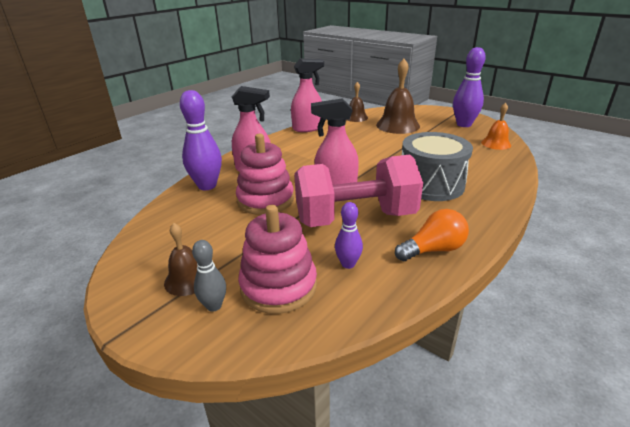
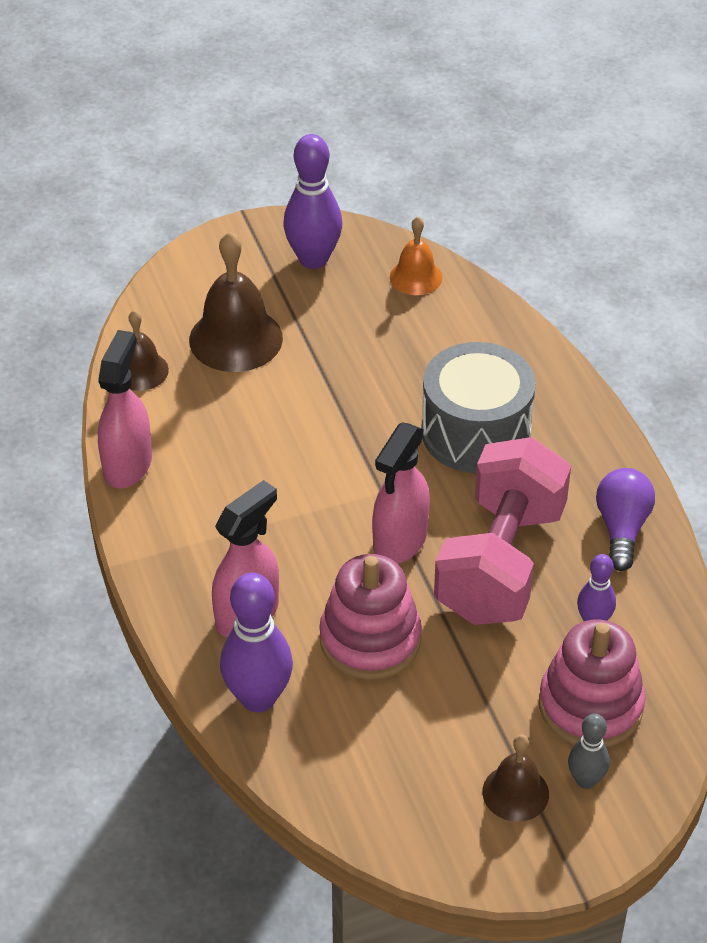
camera: 60 degrees left, 15 degrees up
(433, 250) = (622, 528): orange light bulb -> purple light bulb

